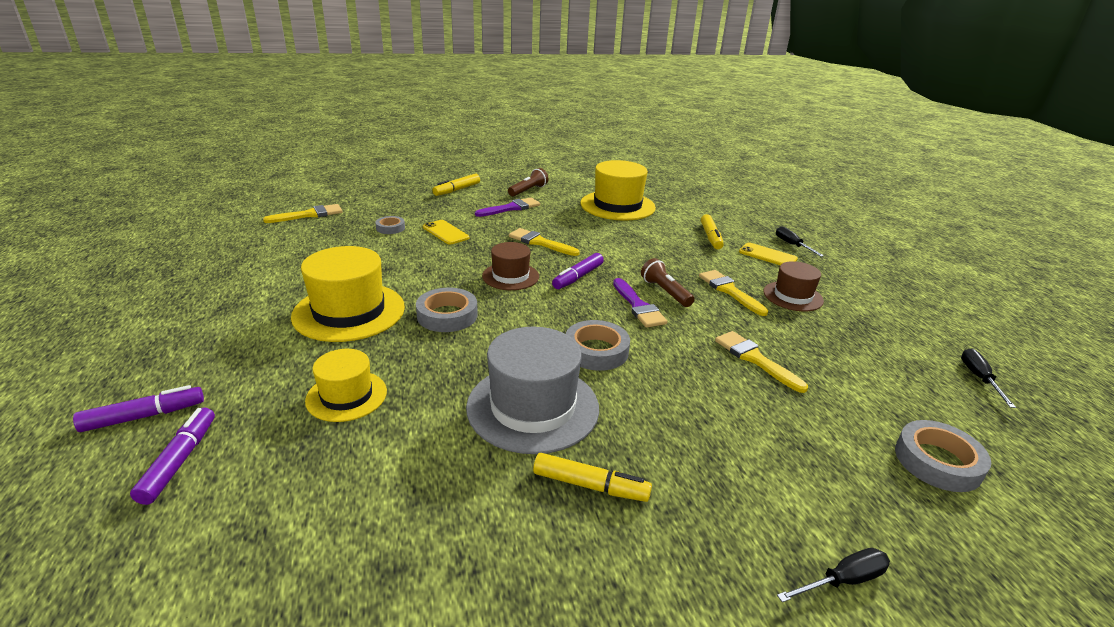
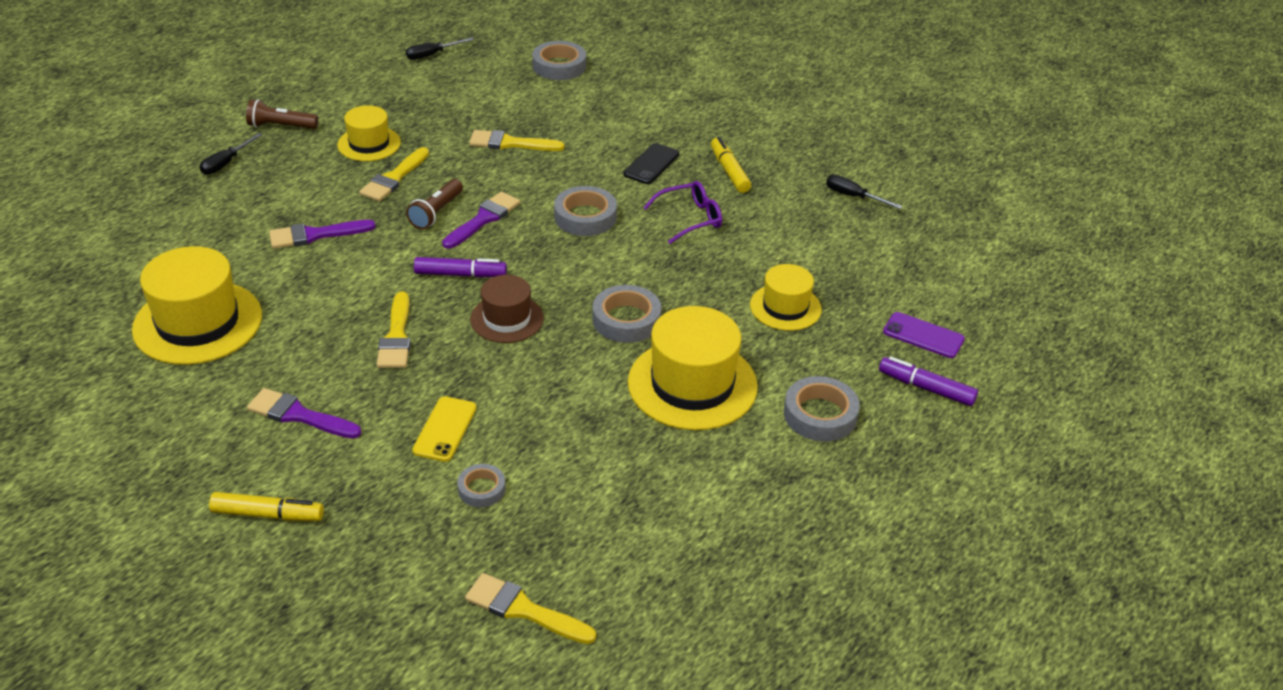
camera: 125 degrees left, 10 degrees up
(179, 461) = (923, 335): purple marker -> purple phone
(232, 346) = (820, 415): none -> grey tape
(528, 191) = (203, 434): brown flashlight -> brown flashlight (281, 126)
(533, 407) = (689, 219): grey hat -> purple glasses
(653, 430) = (651, 164): none -> black phone
(675, 248) = (315, 235): none -> purple brush
(710, 237) = (253, 220): yellow marker -> none
(755, 359) = (510, 143): yellow brush -> yellow brush turned 75 degrees clockwise
(767, 255) = (275, 173): yellow phone -> none
(793, 296) = (369, 144): brown hat -> yellow hat
(843, 580) = (695, 86): black screwdriver -> black screwdriver (853, 196)

